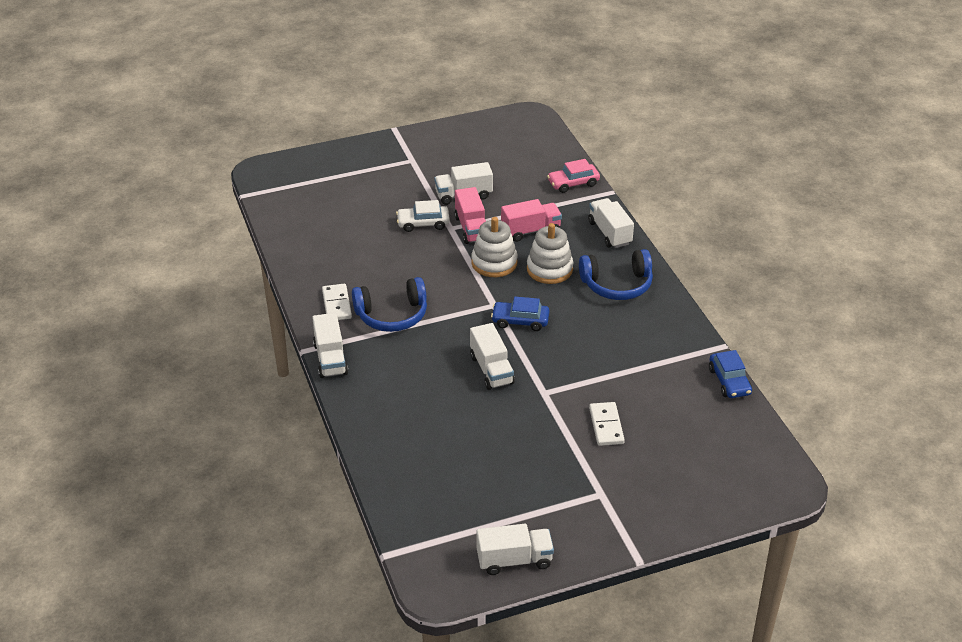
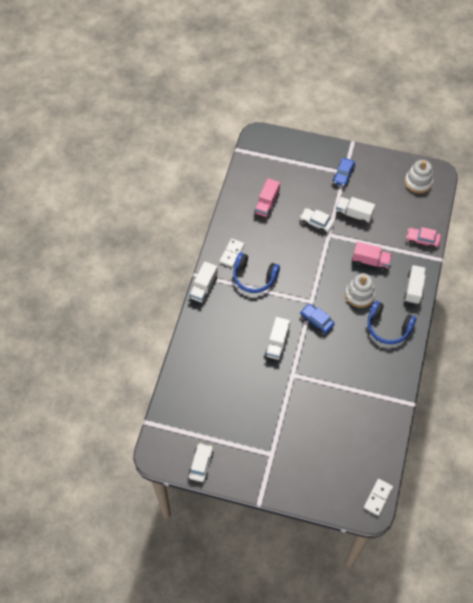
camera: 35 degrees right, 20 degrees up
(471, 228) = (339, 241): pink truck -> pink truck (267, 204)
(494, 263) = (333, 273): white stacking toy -> white stacking toy (418, 182)
(514, 560) = (201, 464): white truck -> white car
(606, 426) = (307, 415): white domino -> white domino (378, 497)
(729, 381) = (395, 428): blue car -> blue car (343, 175)

